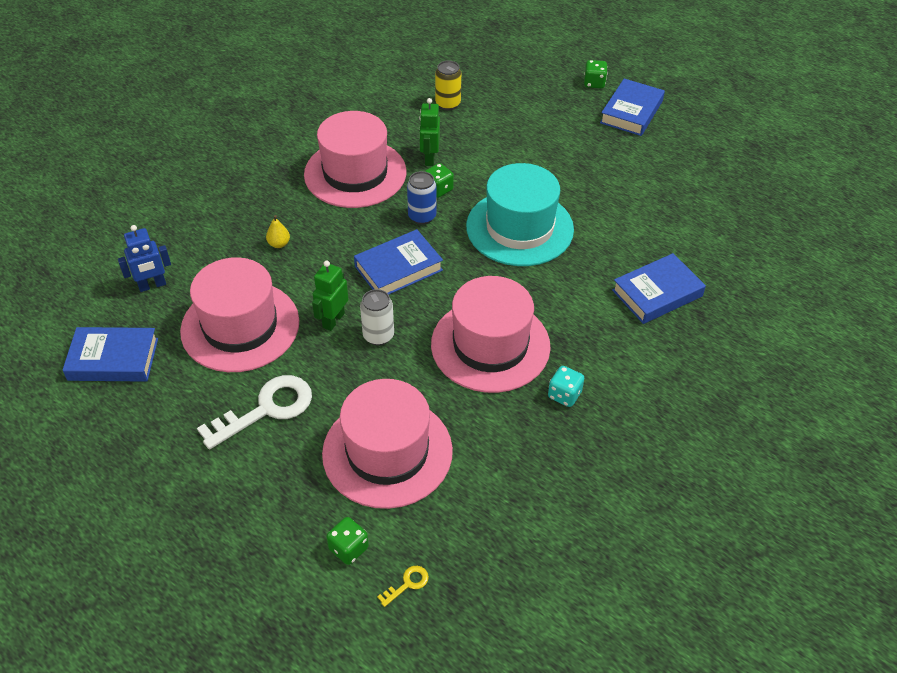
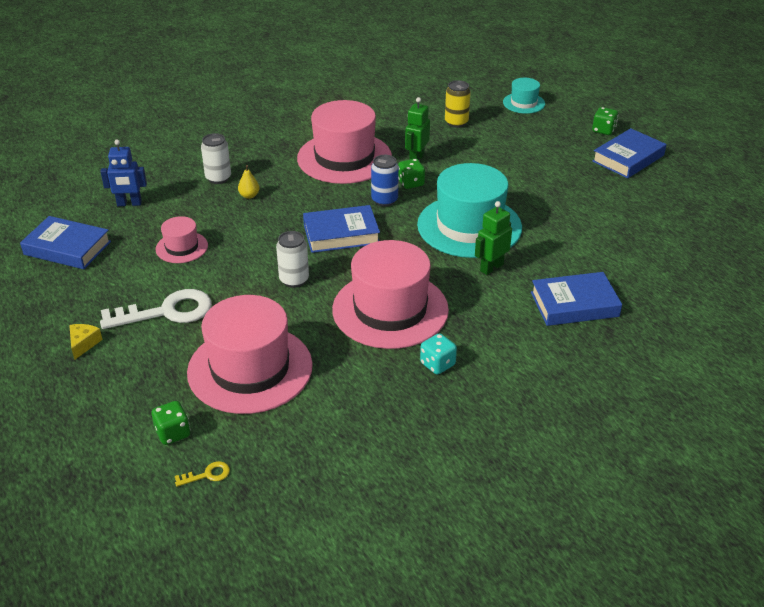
camera: 20 degrees right, 10 degrees down
(198, 472) = (83, 344): none -> yellow cheese
(234, 229) = (218, 178): none -> white can
(240, 326) = (182, 247): pink hat -> pink hat, size x0.48
(333, 320) = (262, 260): green robot -> green robot (491, 267)
(503, 65) = (523, 103): none -> turquoise hat

